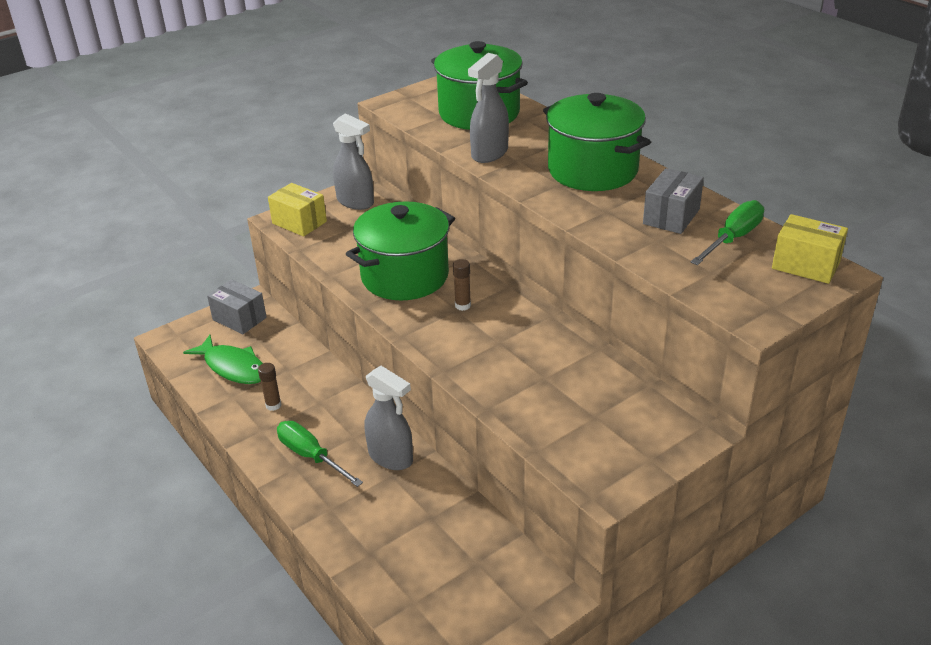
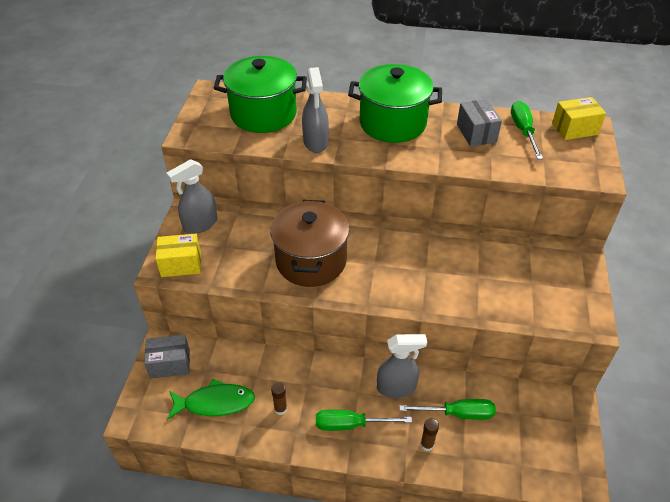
camera: 45 degrees left, 10 degrees up
(355, 202) = (200, 224): grey spray bottle -> grey spray bottle turned 150 degrees clockwise
(405, 276) = (311, 261): green pot -> brown pot
(416, 517) = (457, 413): none -> green screwdriver
(462, 305) = (373, 259): brown glue stick -> brown glue stick (427, 445)

